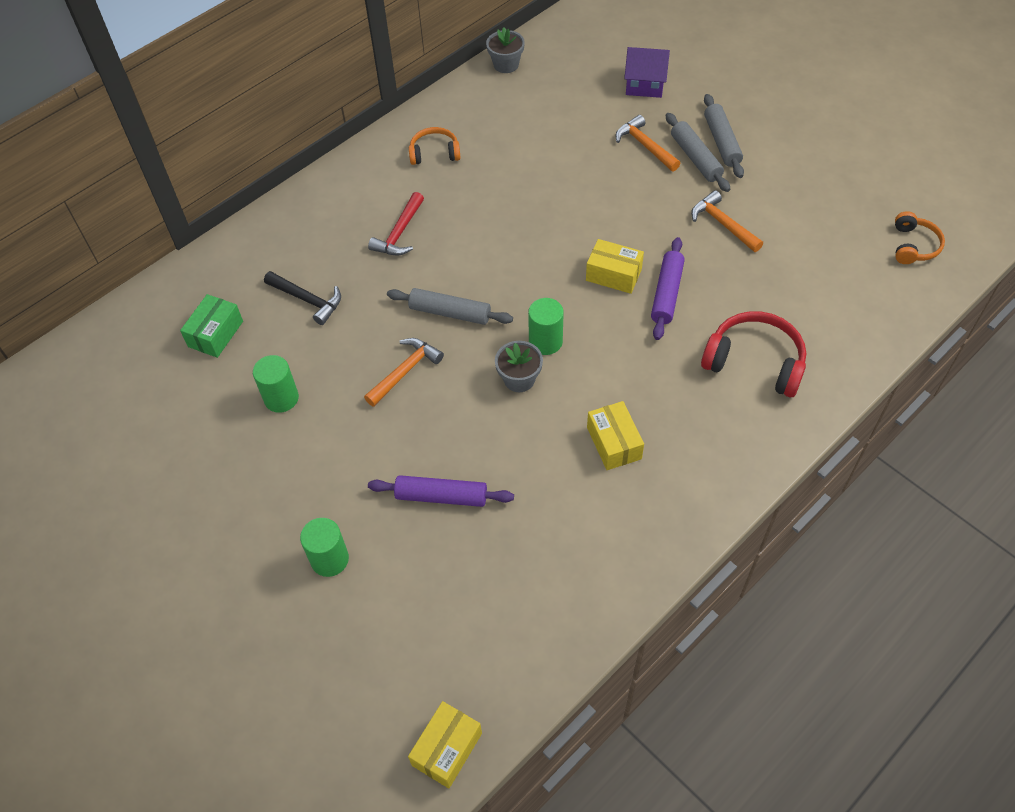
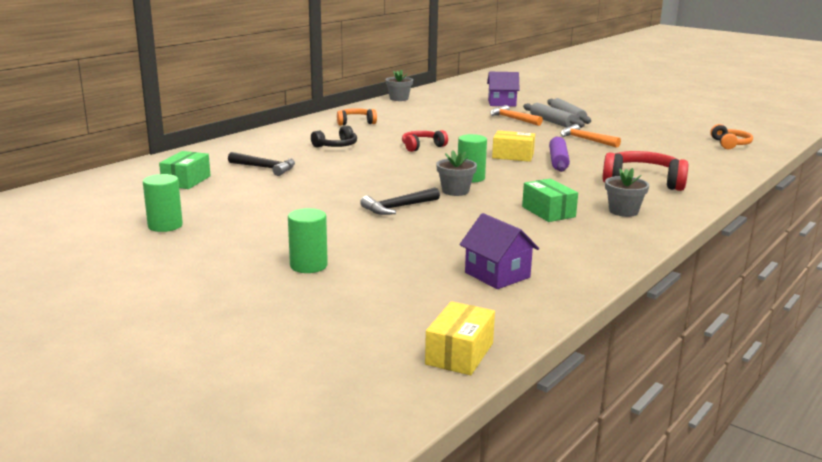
camera: 10 degrees left, 35 degrees down
(281, 398) = (249, 202): green cylinder -> green cylinder (165, 226)
(400, 233) = (336, 146): red hammer -> black headphones
(405, 371) = (356, 190): orange hammer -> none
(441, 496) = (406, 236): purple rolling pin -> none
(445, 421) = (398, 207): none -> black hammer
(450, 313) = (387, 170): grey rolling pin -> none
(505, 239) = (422, 146): none -> red headphones
(518, 595) = (497, 275): none -> purple house
(614, 443) = (548, 212): yellow box -> green box
(702, 447) = (623, 211): none -> grey flower pot

